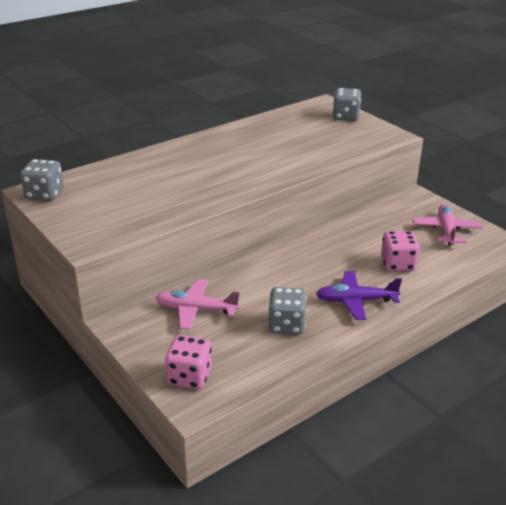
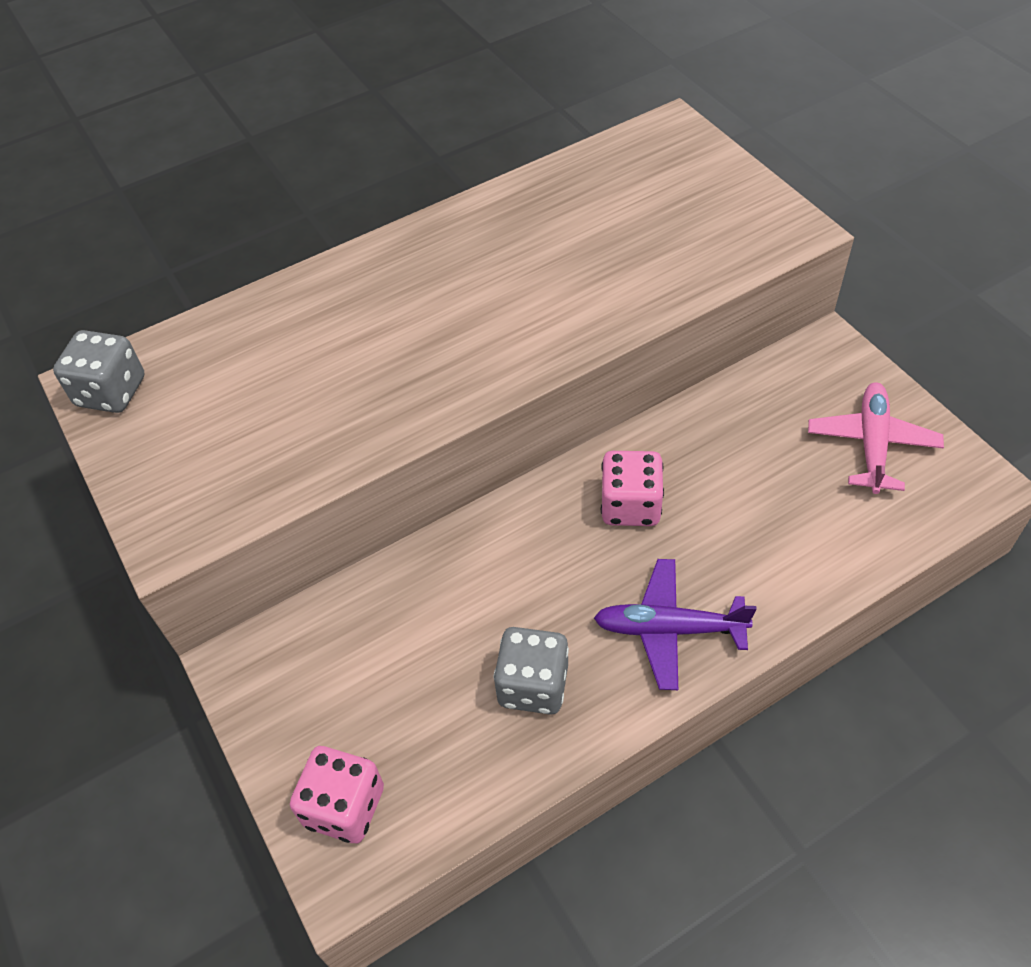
camera: 10 degrees right, 20 degrees up
(196, 309) = (376, 637): pink plane -> none
(345, 117) = (707, 171): grey dice -> none
(397, 264) = (763, 534): pink dice -> pink dice (630, 505)

